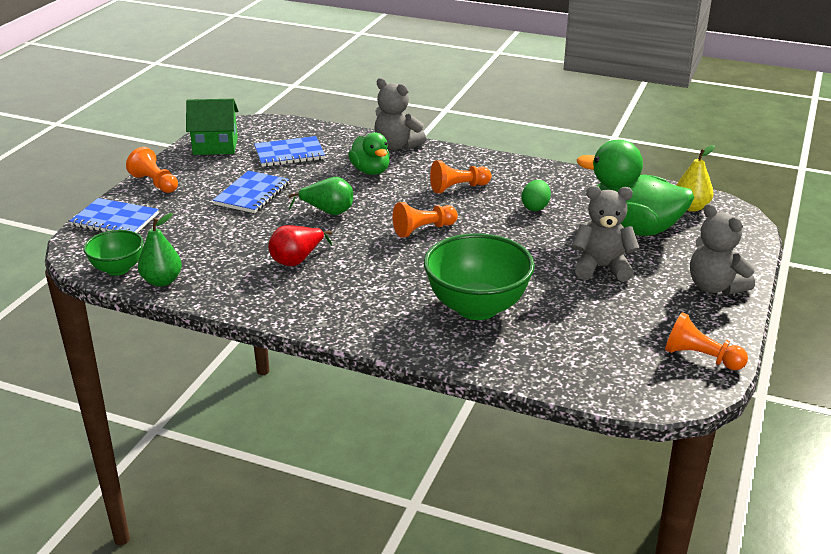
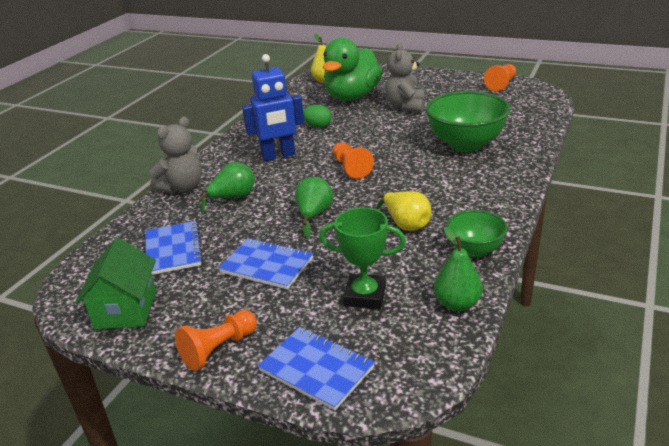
camera: 85 degrees left, 0 degrees up
(115, 220) = (316, 369): blue notebook -> blue notebook turned 75 degrees counterclockwise
(118, 269) = (437, 343): green bowl -> green bowl (475, 250)
(191, 238) = (365, 296): none -> green trophy
(297, 260) = (406, 224): red pear -> yellow pear
(370, 171) = (233, 198): green duck -> green pear
(458, 188) = (278, 156): orange pawn -> blue robot
(715, 287) = (424, 78): grey teddy bear -> none

